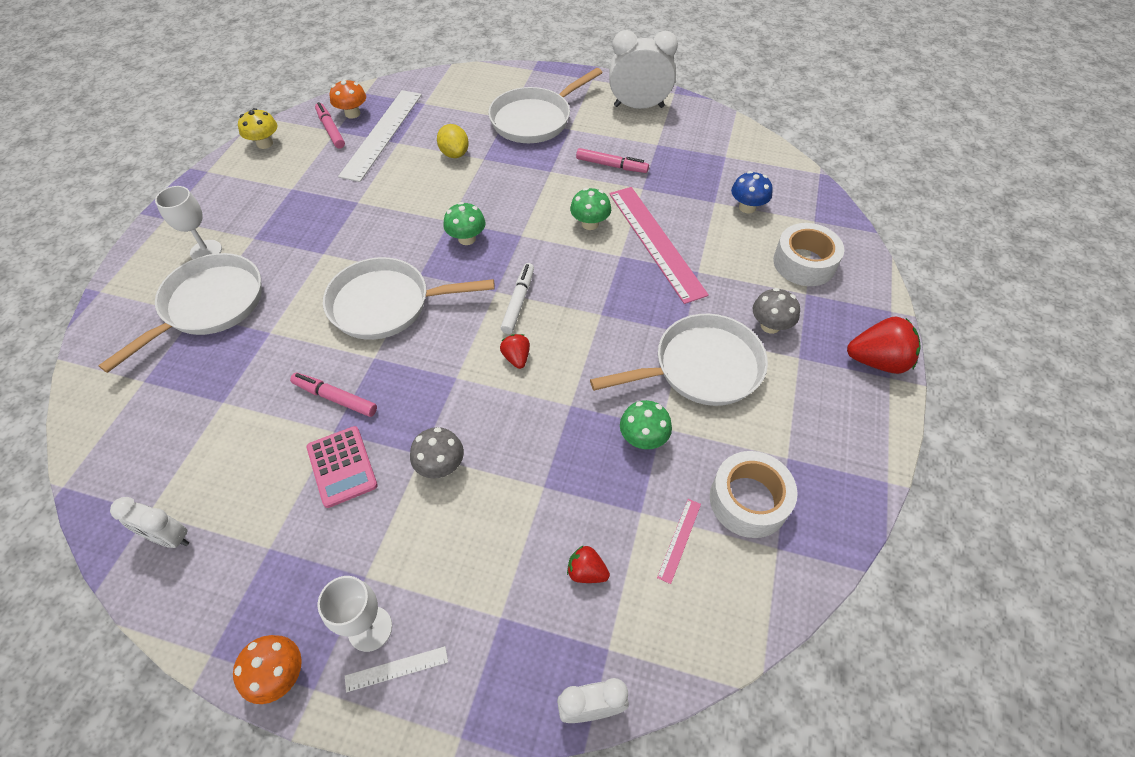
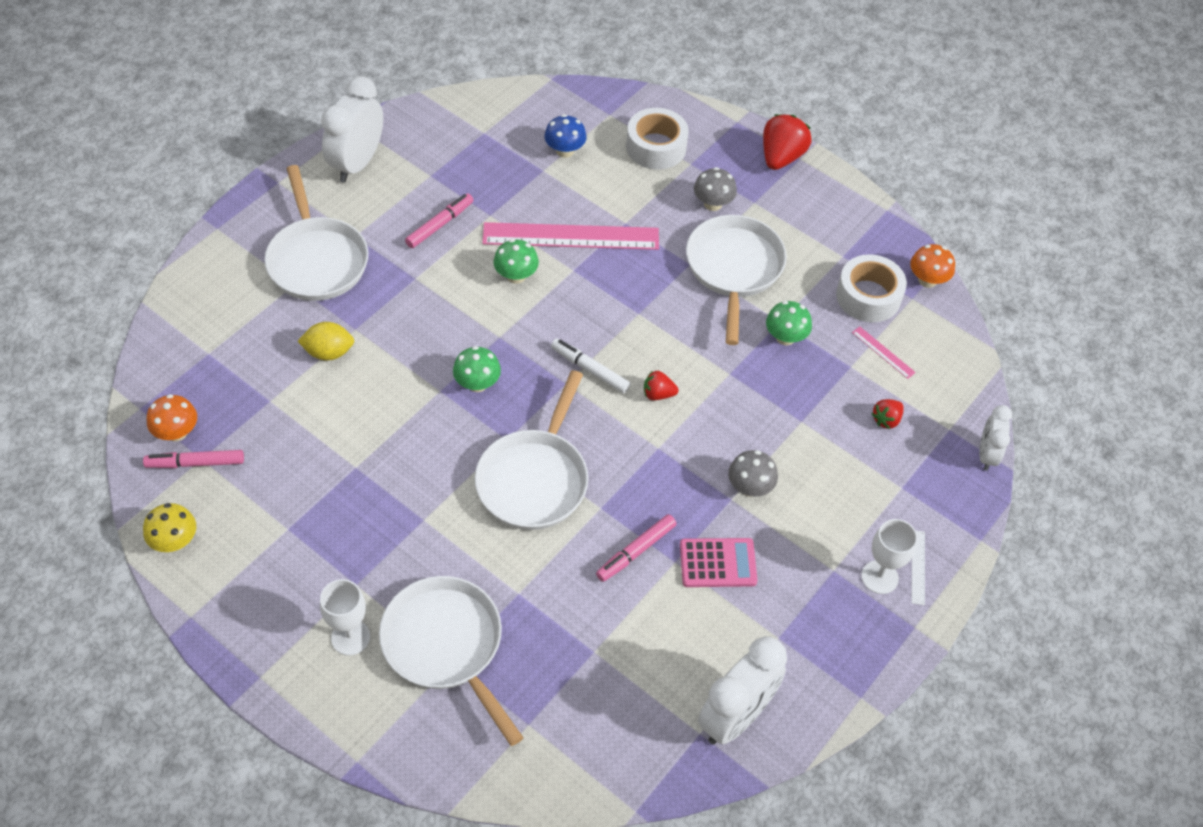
camera: 70 degrees left, 0 degrees up
(170, 537) = (735, 717): white clock -> white clock, size x1.73
(279, 675) = (895, 649): orange mushroom -> orange mushroom (927, 280)
(382, 134) = (242, 412): white ruler -> none

